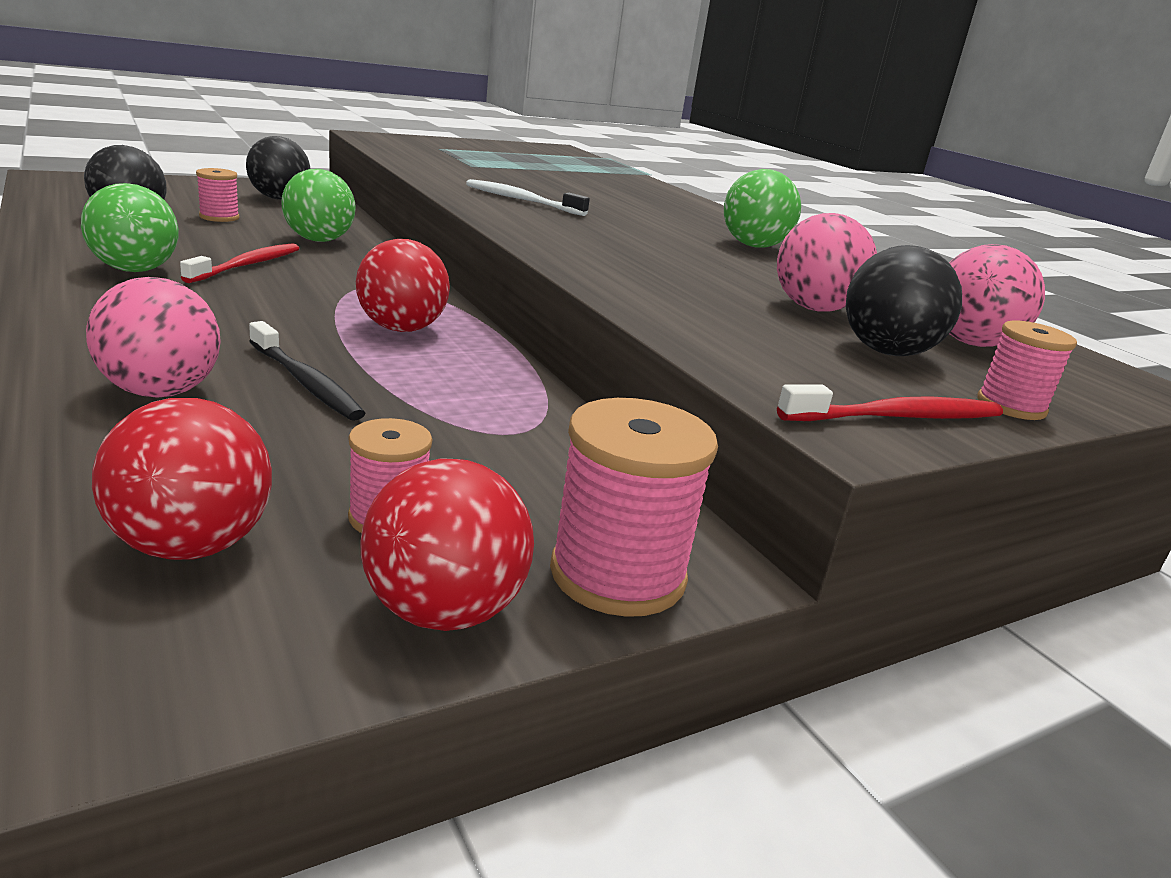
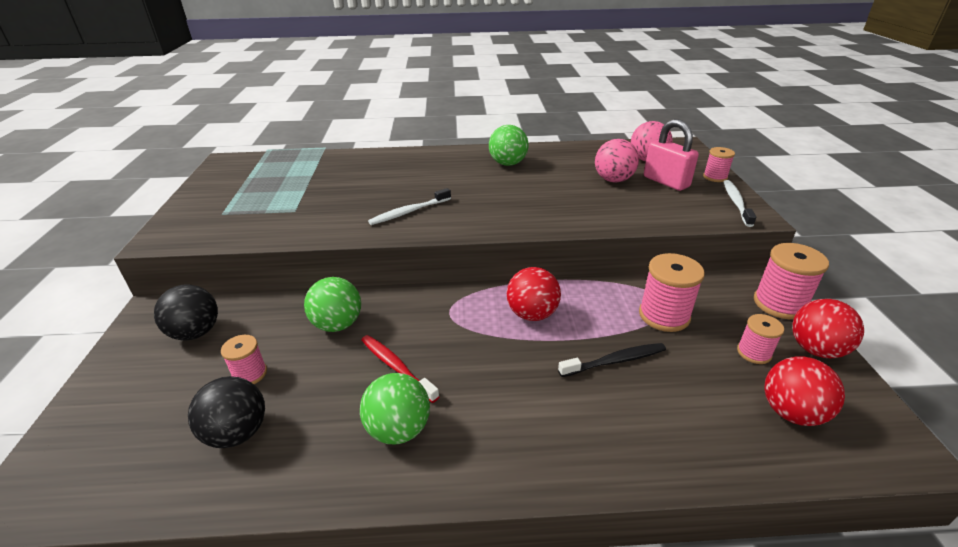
camera: 60 degrees left, 10 degrees up
(161, 392) = (634, 419): pink ball -> none
(466, 428) = (664, 315): none -> pink spool
(886, 352) = (666, 182): black ball -> pink padlock
(896, 417) = (736, 203): red toothbrush -> white toothbrush

